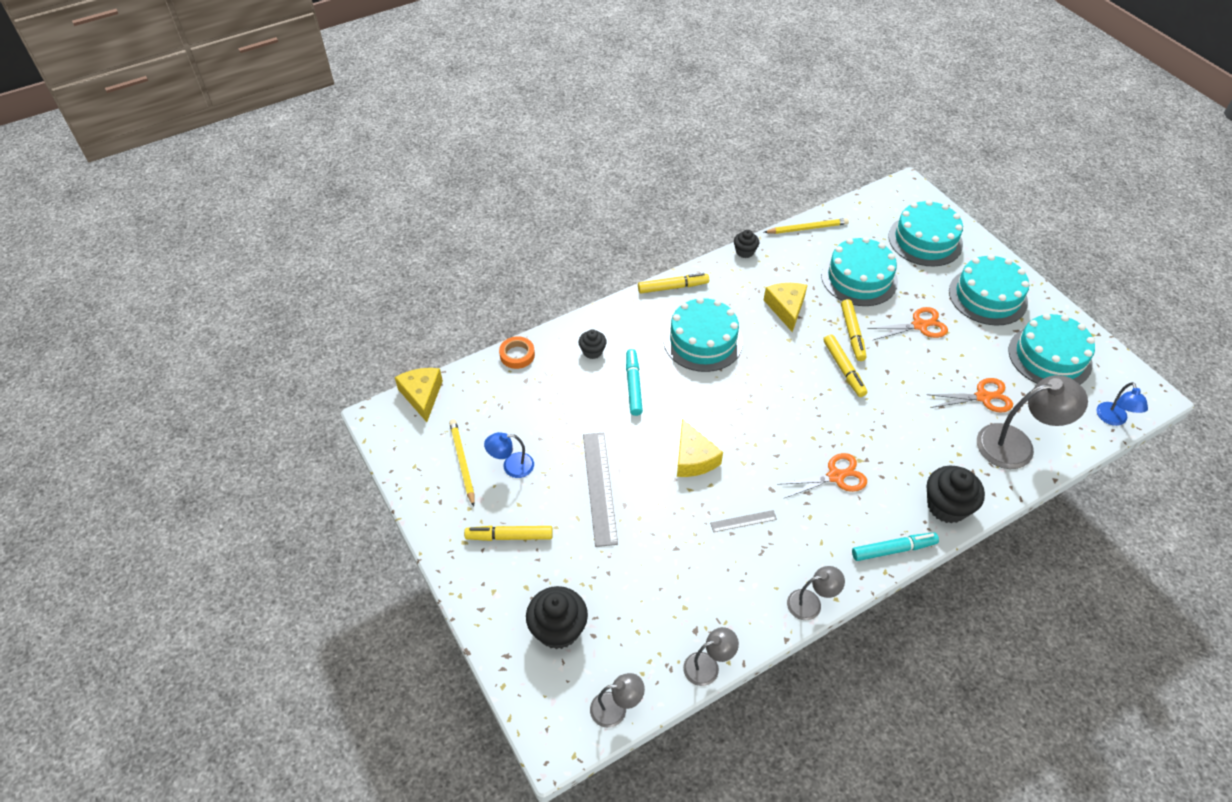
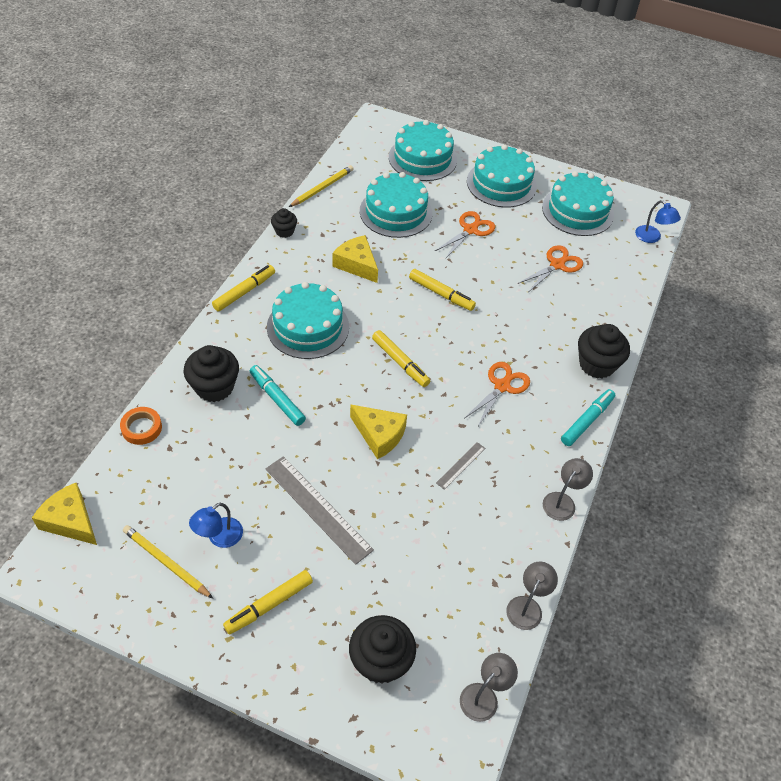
camera: 40 degrees left, 0 degrees up
(592, 351) = (214, 387): black cupcake -> black cupcake, size x1.77
(852, 333) = (425, 261): yellow marker -> yellow marker (400, 362)
(1016, 444) = (606, 290): grey lamp -> none

